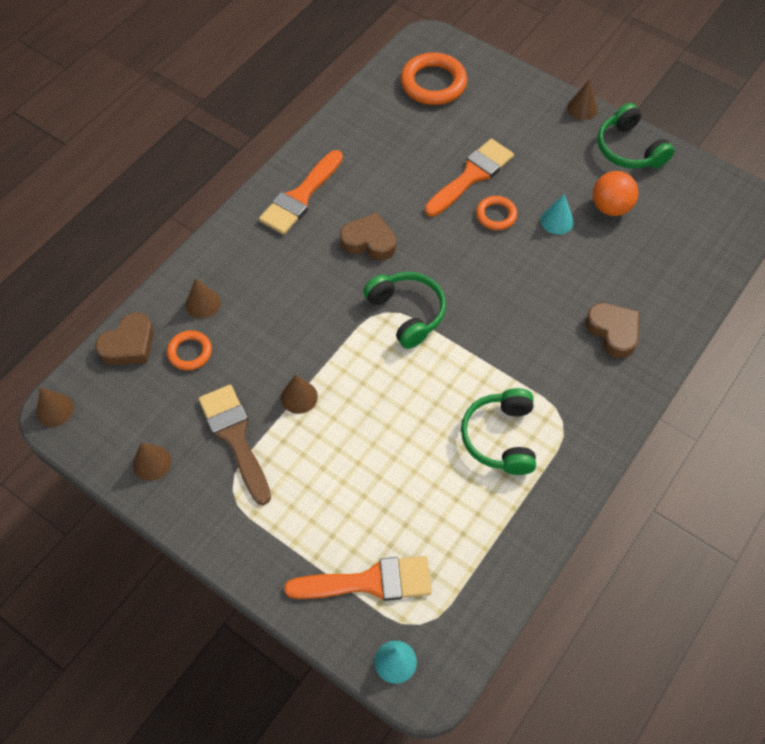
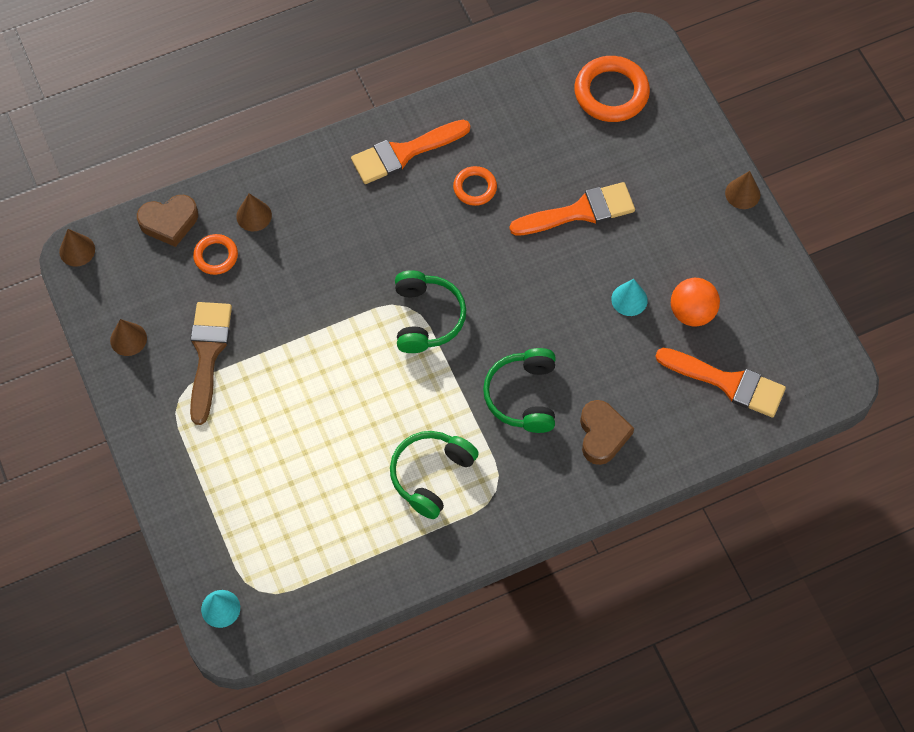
camera: 30 degrees right, 5 degrees up
(299, 397) = (283, 346): brown cone -> none
(369, 241) = (438, 230): brown heart -> none
(369, 582) = (240, 535): orange brush -> orange brush (727, 382)
(496, 215) = (575, 264): orange ring -> orange ring (475, 188)
(629, 149) = (757, 261): green headphones -> green headphones (523, 396)

